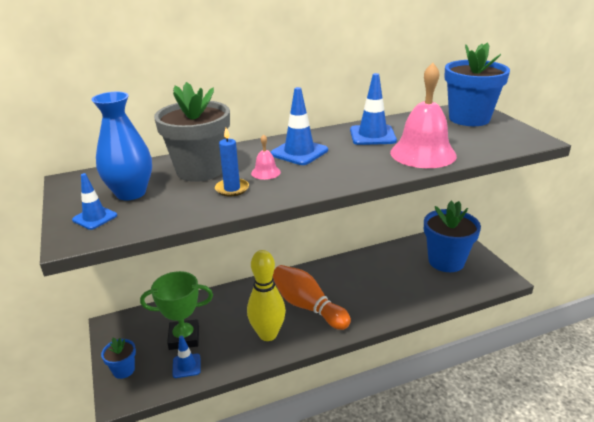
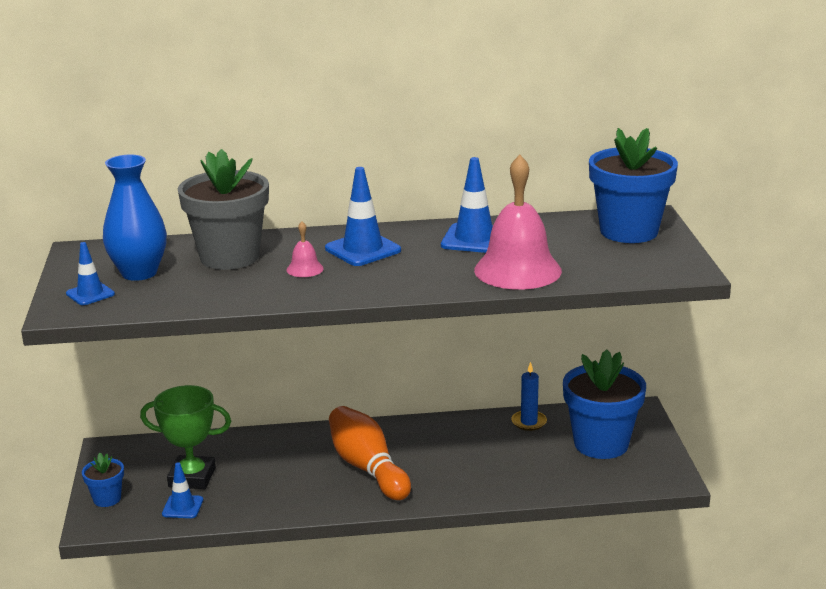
camera: 15 degrees right, 5 degrees down
(232, 189) = (253, 283): blue candle -> blue candle (529, 422)
(268, 334) = (298, 491): yellow bowling pin -> none

